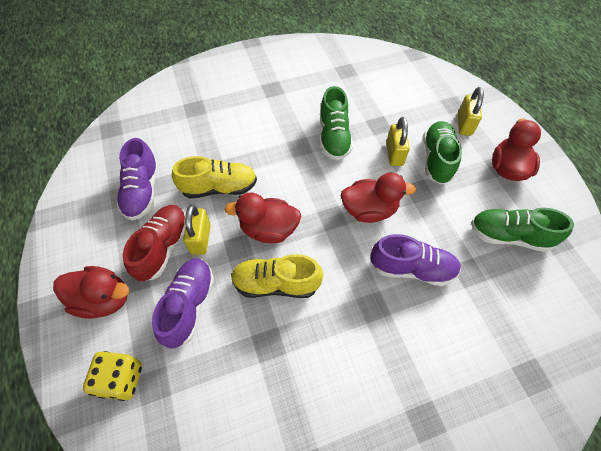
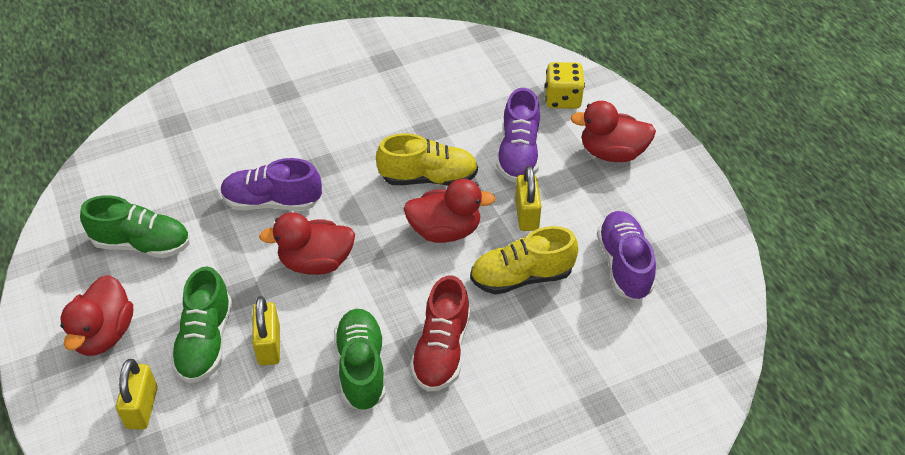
camera: 175 degrees right, 10 degrees down
(163, 247) = (569, 203): red shoe -> red shoe (441, 350)

